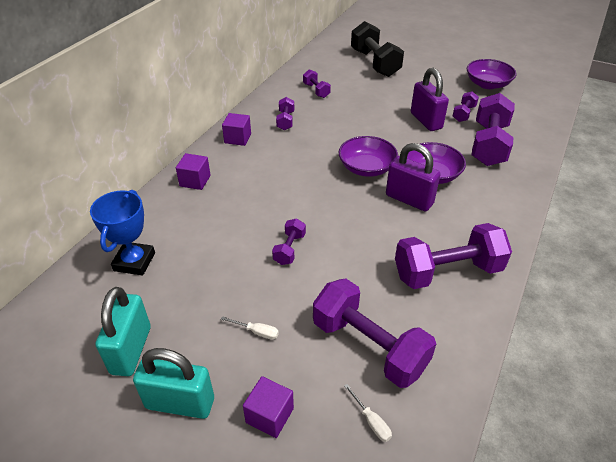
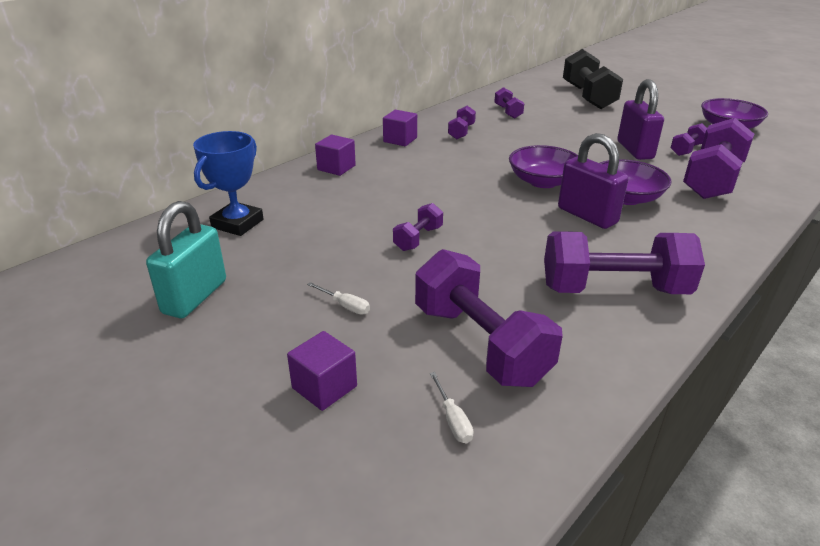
camera: 15 degrees right, 10 degrees down
(180, 403) = (224, 354): turquoise padlock -> none

